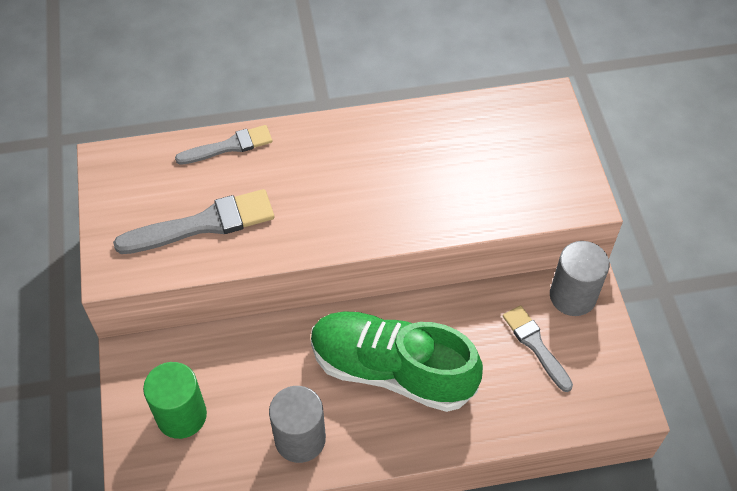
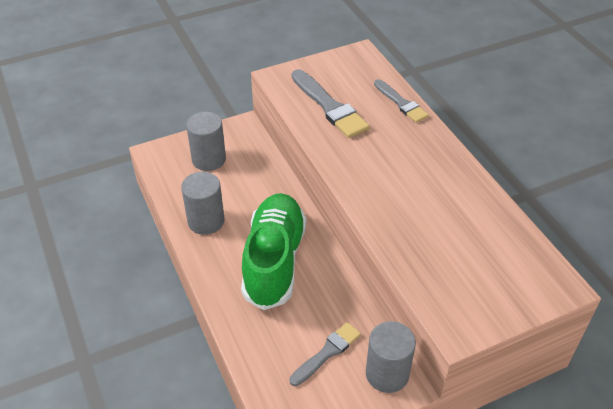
camera: 75 degrees right, 10 degrees down
(181, 415) = (209, 159): green cylinder -> grey cylinder

